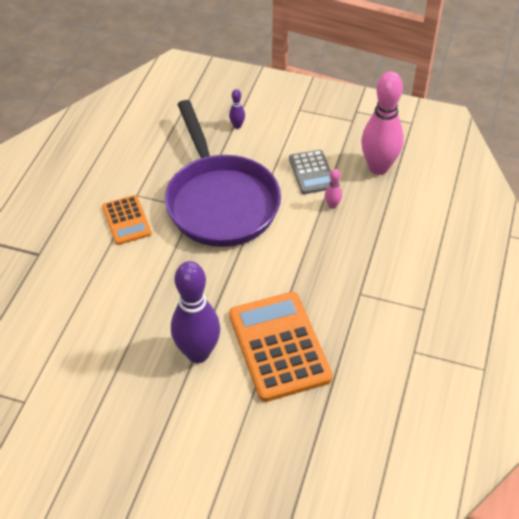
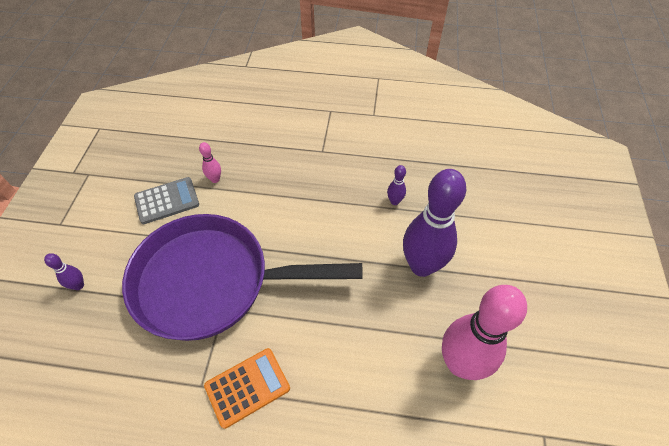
camera: 100 degrees left, 5 degrees up
(220, 201) = (211, 282): purple pan -> purple pan turned 150 degrees counterclockwise
(279, 346) = (394, 201): orange calculator -> purple bowling pin
(378, 167) = (162, 148): pink bowling pin -> pink bowling pin (460, 363)

